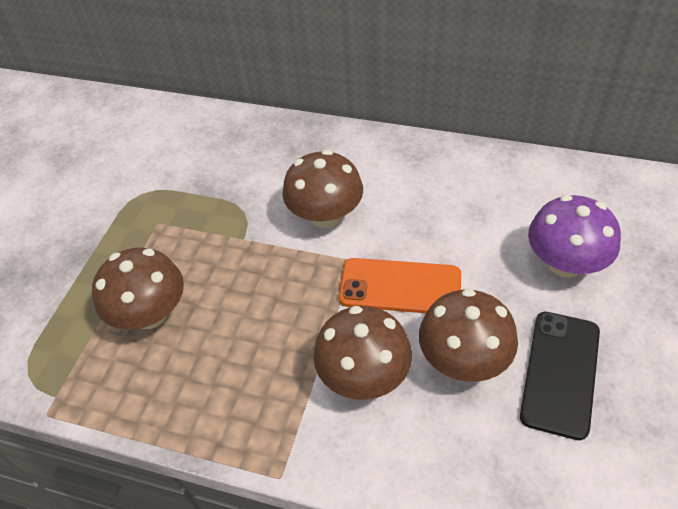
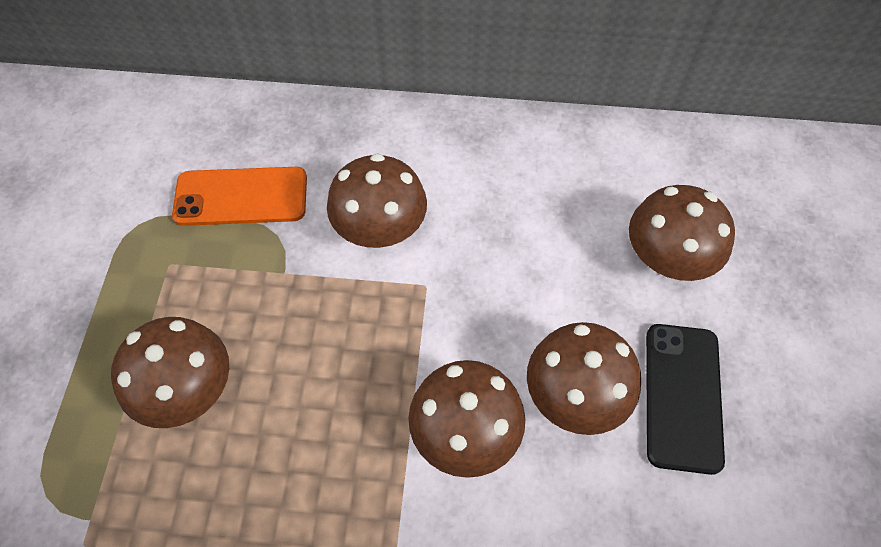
camera: 15 degrees left, 10 degrees up
(400, 287) = (486, 313): orange phone -> orange phone (241, 197)
(565, 263) = (667, 258): purple mushroom -> brown mushroom

